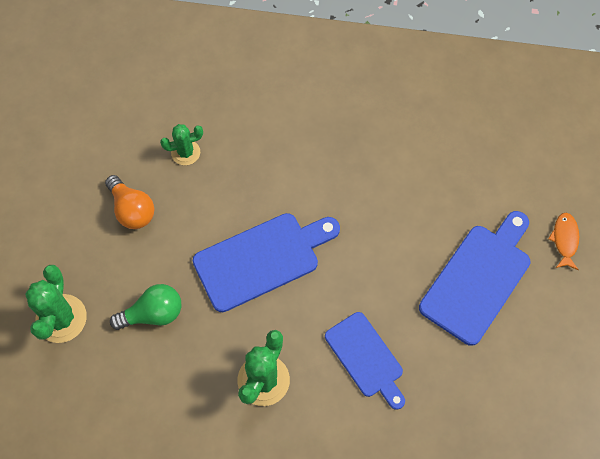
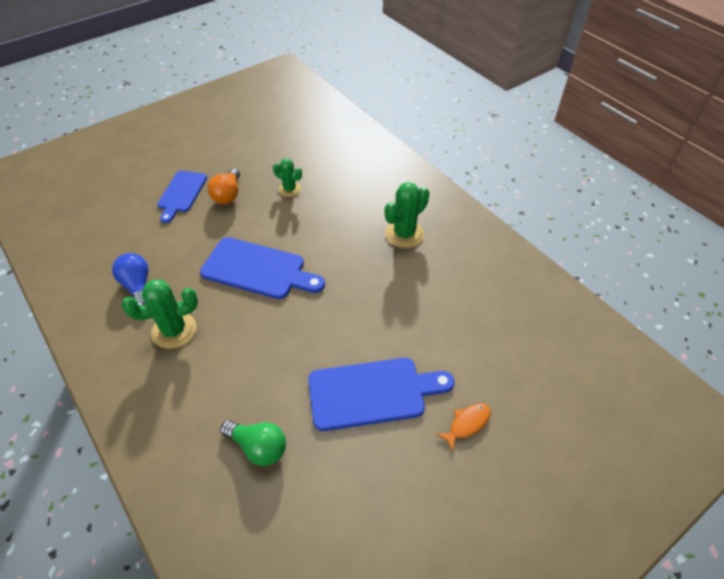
camera: 45 degrees right, 15 degrees down
(61, 318) = (129, 215): green cactus -> green cactus (404, 234)
(153, 314) = (170, 249): green light bulb -> green light bulb (258, 447)
(174, 375) = (137, 286): none -> blue light bulb
(366, 358) = (243, 372): blue cutting board -> blue cutting board (181, 193)

